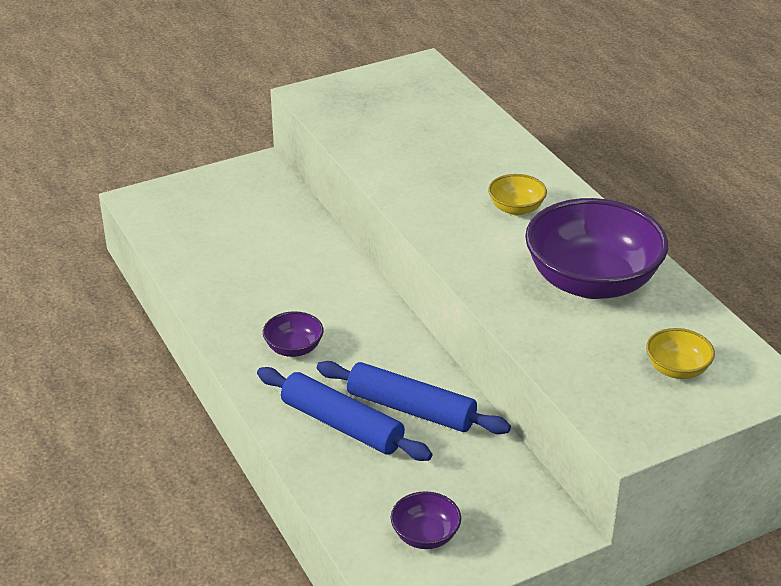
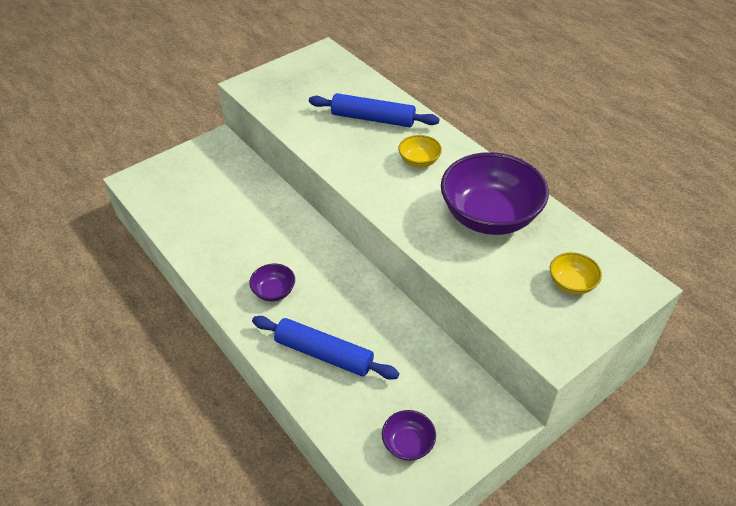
camera: 10 degrees left, 10 degrees up
(411, 409) = (372, 331): blue rolling pin -> blue rolling pin (373, 118)

